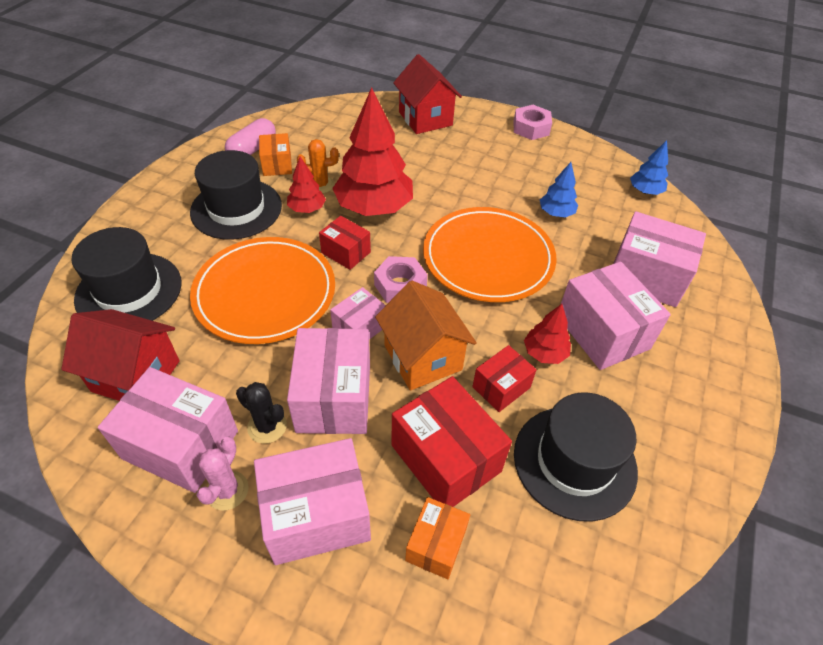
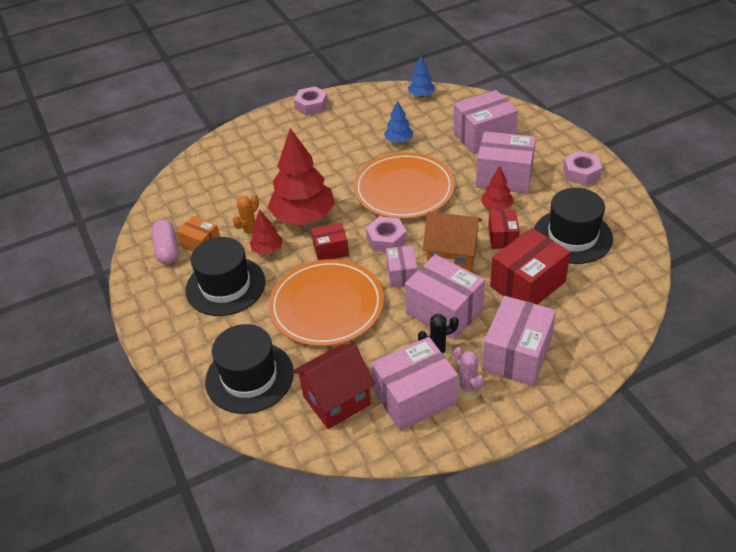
camera: 45 degrees left, 5 degrees down
(425, 119) = (242, 147): red house -> none
(436, 544) = (574, 315): orange box -> none
(445, 458) = (527, 284): red box -> red box turned 45 degrees counterclockwise
(698, 407) = (581, 173): none -> pink nut

